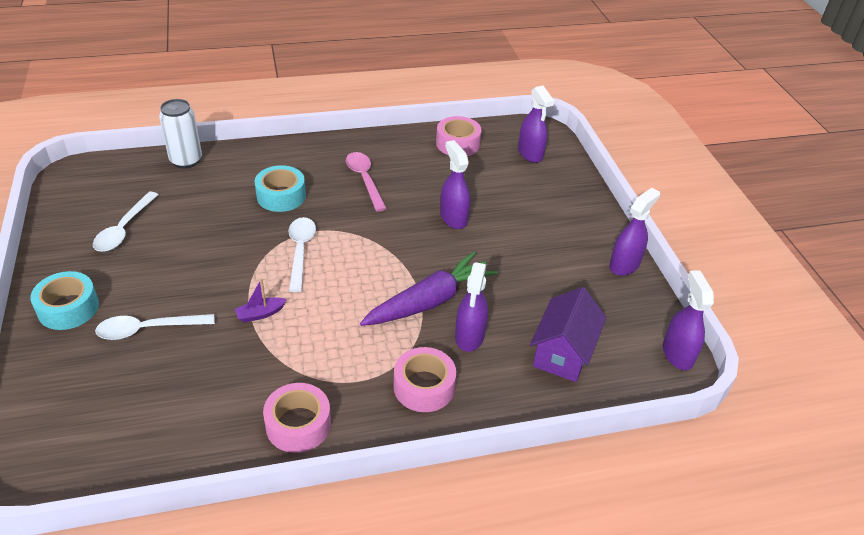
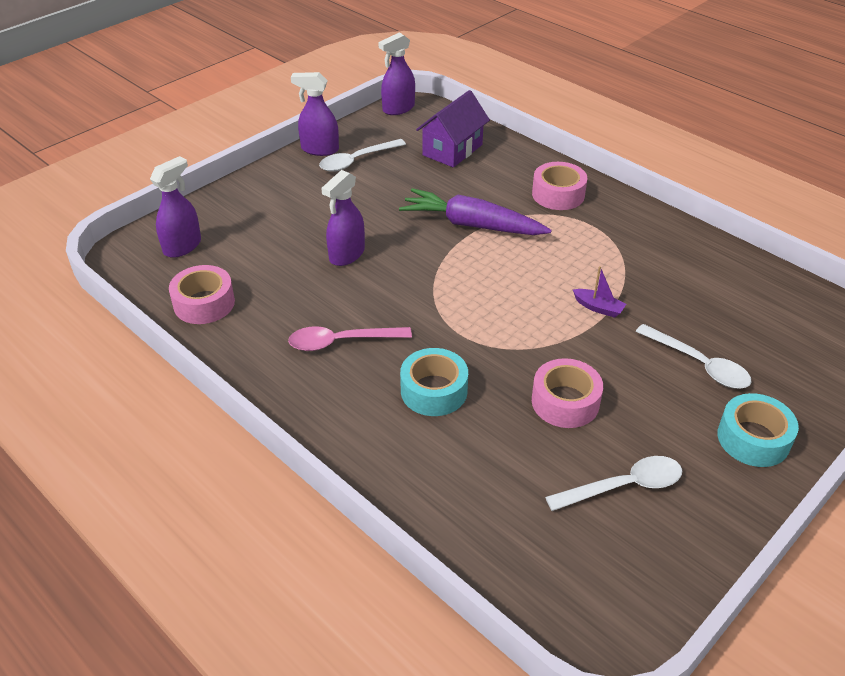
camera: 120 degrees left, 0 degrees up
(186, 160) = (456, 527): white can -> none
(298, 425) = (661, 233): pink tape -> pink tape (565, 402)
(300, 251) = (498, 327): white spoon -> white spoon (356, 161)
(364, 179) = (340, 342): pink spoon -> pink spoon turned 45 degrees clockwise
(469, 336) = (486, 193): purple spray bottle -> none
(563, 353) = (452, 150): purple house -> purple house turned 45 degrees counterclockwise

